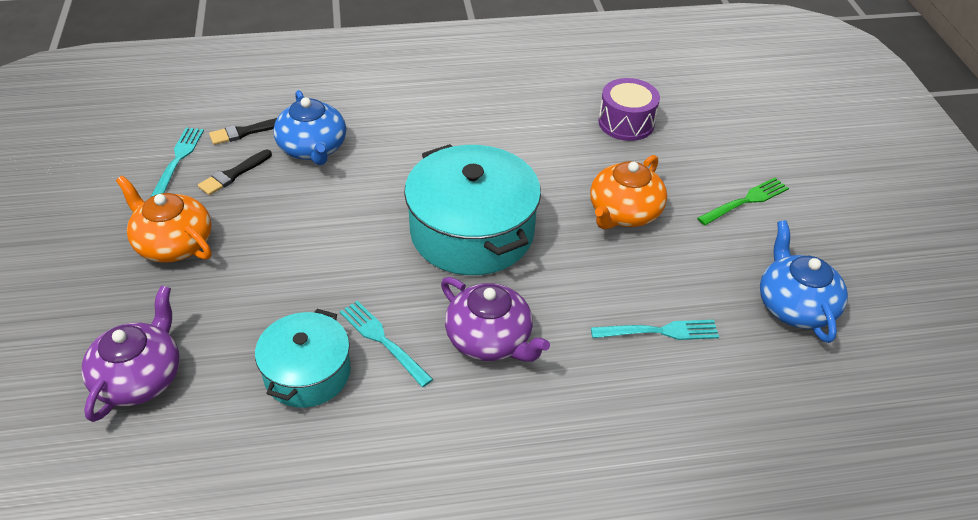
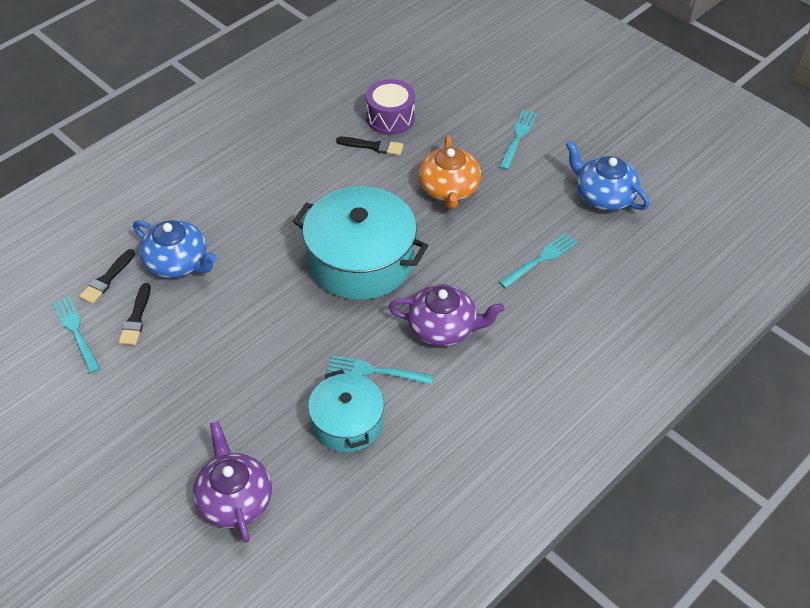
camera: 35 degrees left, 5 degrees up
(173, 243) = (149, 396): orange teapot -> none
(584, 139) = (373, 146): none -> black brush
(745, 201) = (518, 137): green fork -> turquoise fork

